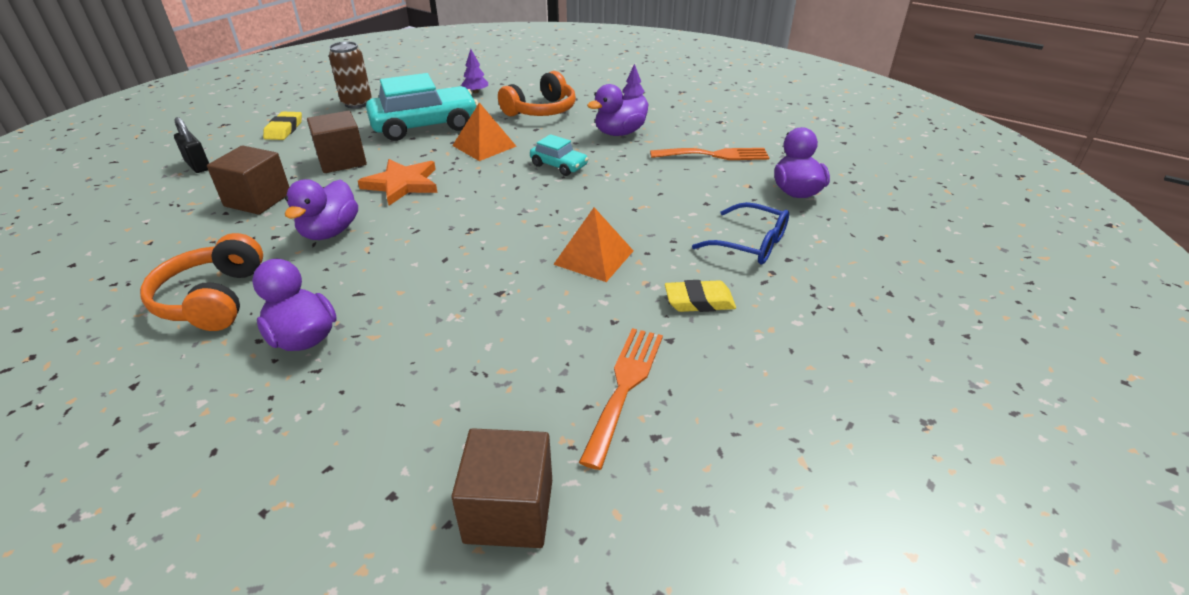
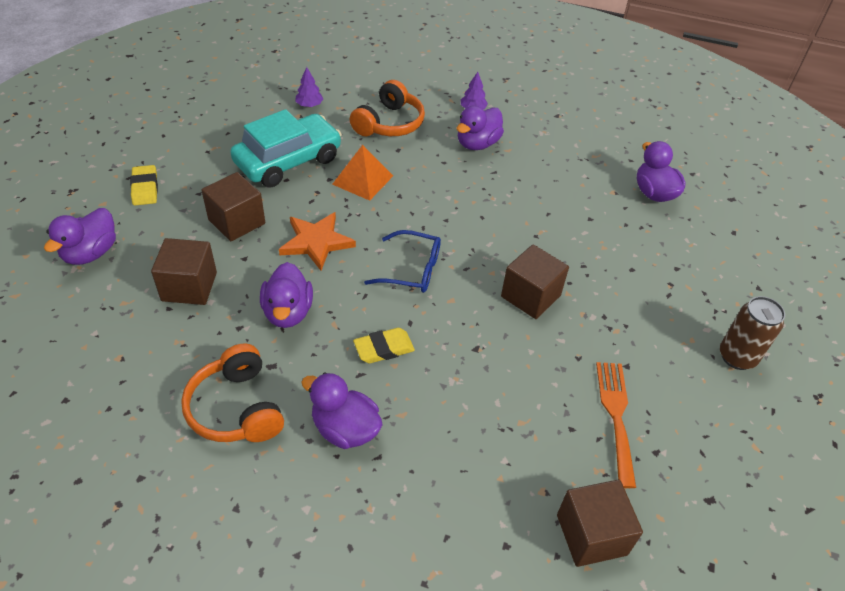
camera: 20 degrees left, 10 degrees up
(198, 165) = (91, 253): black padlock -> purple duck
(357, 103) = (196, 139): brown can -> brown can (737, 357)
(559, 165) = (445, 194): turquoise car -> none
(593, 257) = (530, 296): orange pyramid -> brown cube
(699, 301) = (631, 324): yellow eraser -> yellow eraser (384, 348)
(715, 155) = (572, 159): orange fork -> none
(750, 244) = (643, 258): blue glasses -> blue glasses (412, 270)

